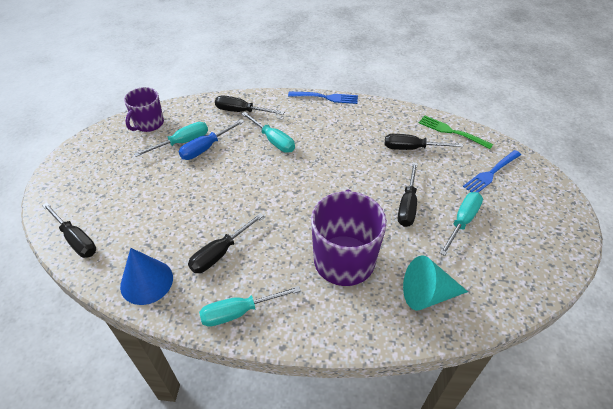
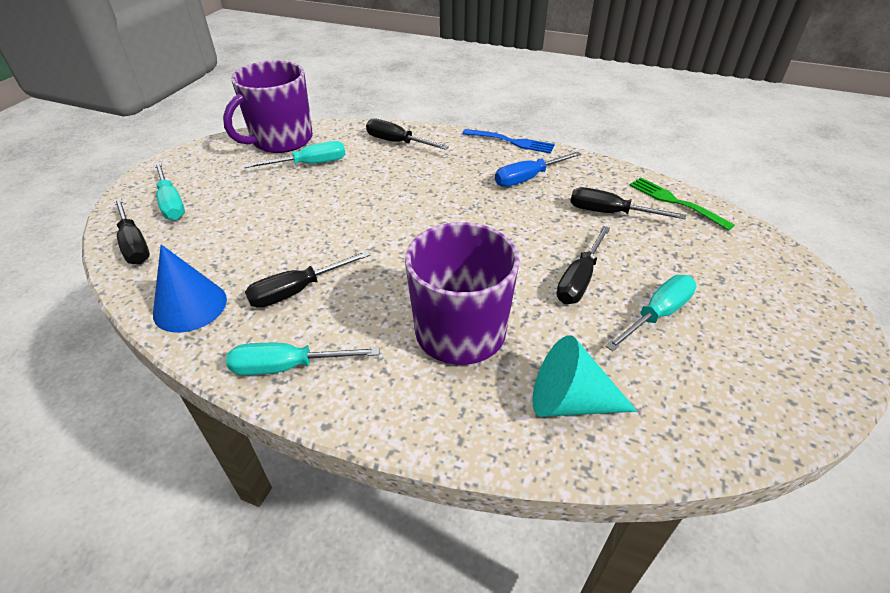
camera: 15 degrees right, 5 degrees down
(148, 124) = (281, 140): purple mug -> purple mug, size x1.64
(206, 148) = (336, 174): blue screwdriver -> blue screwdriver (528, 178)
(273, 140) = (423, 178): turquoise screwdriver -> turquoise screwdriver (171, 203)
(491, 173) = (722, 260): blue fork -> none

